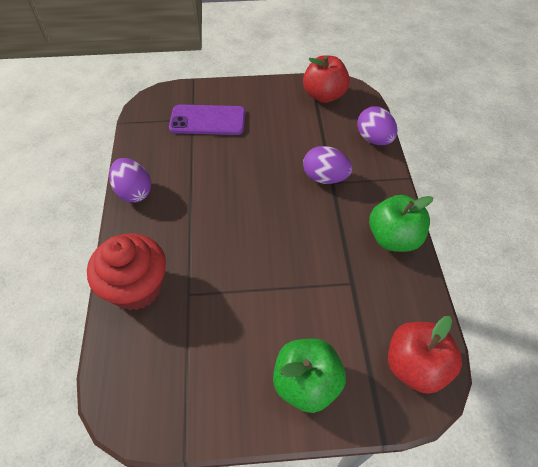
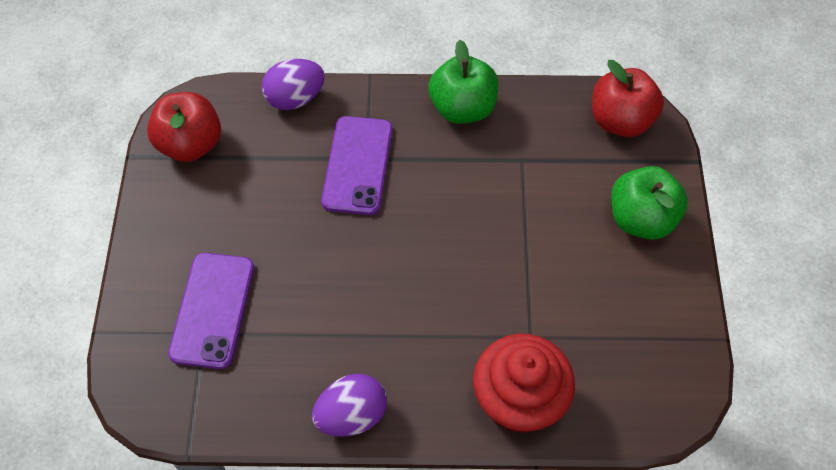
camera: 85 degrees left, 5 degrees up
(325, 177) = (357, 165): purple egg -> purple phone

